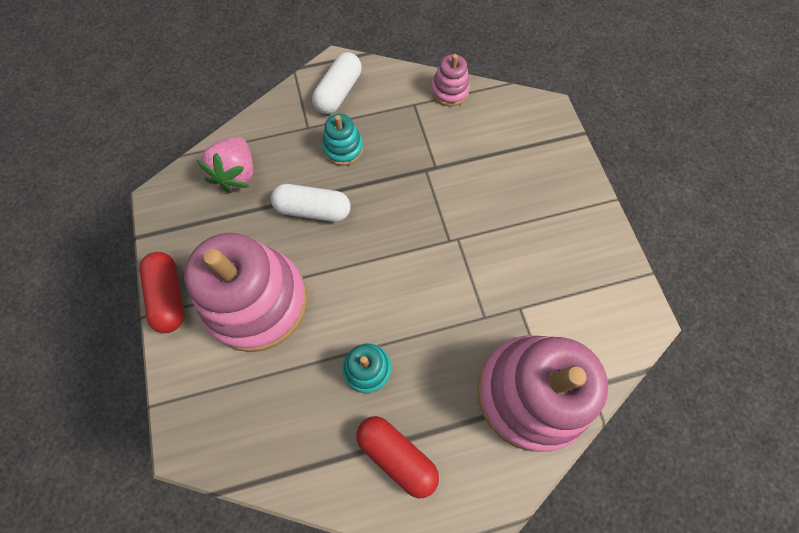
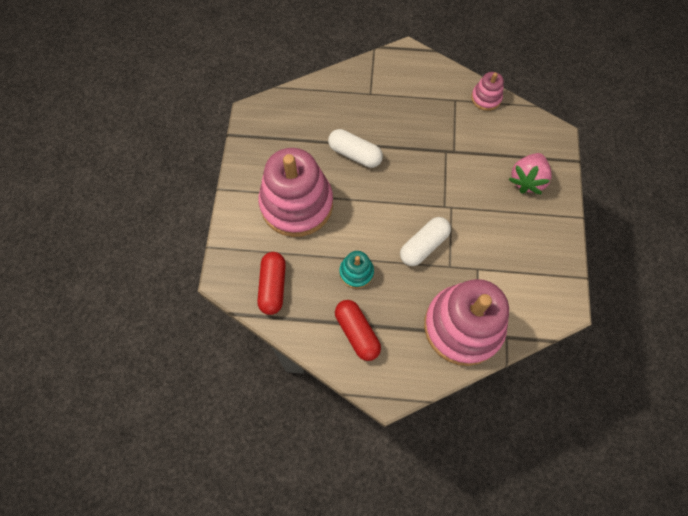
camera: 20 degrees right, 0 degrees up
(169, 296) = (239, 181): red capsule -> red capsule (273, 286)
(237, 174) = (309, 112): pink strawberry -> pink strawberry (527, 180)
(338, 92) = (402, 74): white capsule -> white capsule (423, 245)
(343, 148) = (391, 117): turquoise stacking toy -> none

